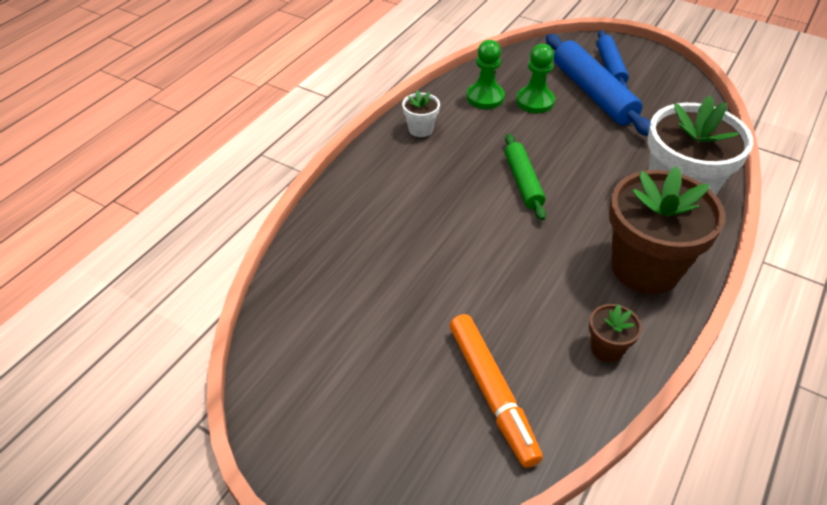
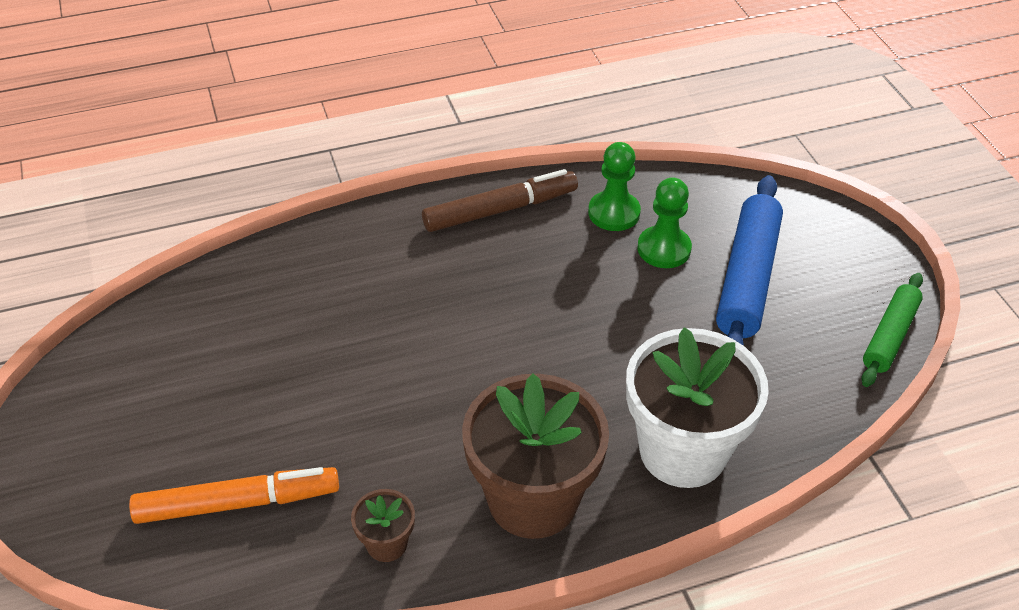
camera: 40 degrees right, 0 degrees up
(420, 129) = (500, 210): white flower pot -> brown marker
(492, 393) = (238, 503): orange marker -> orange marker turned 120 degrees counterclockwise
(523, 182) = (530, 329): green rolling pin -> green rolling pin (890, 336)
(610, 67) = (815, 259): blue rolling pin -> none

